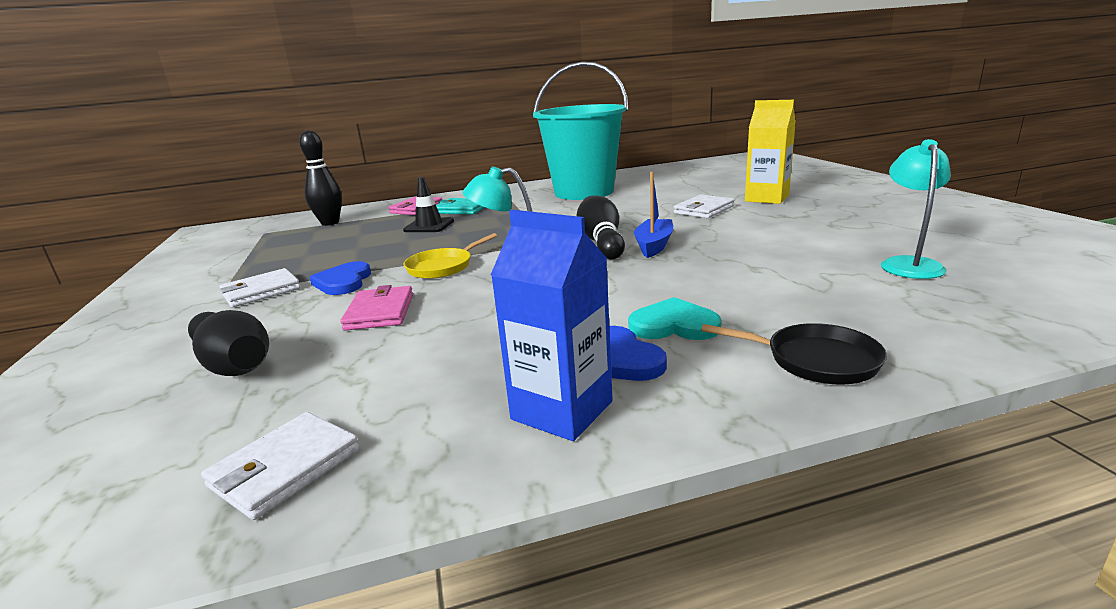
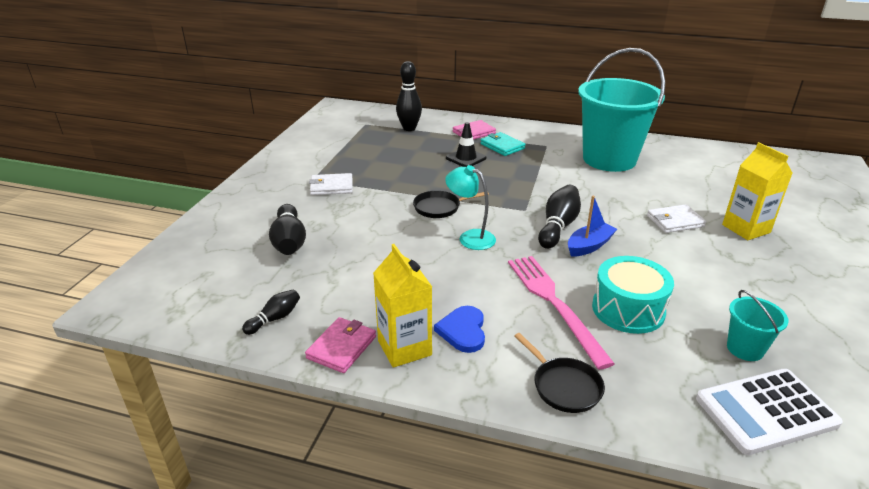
camera: 30 degrees right, 10 degrees up
(285, 468) = (275, 318): white wallet -> black bowling pin
(343, 282) = (377, 197): blue heart -> none
(380, 312) = (377, 234): pink wallet -> pink wallet (341, 347)
(443, 267) = (439, 207): yellow pan -> black pan
(562, 410) = (404, 348): blue carton -> yellow carton
(674, 325) = (518, 322): turquoise heart -> none
(688, 296) = (554, 304): none -> pink fork
(766, 275) = (628, 309): none -> turquoise drum
(908, 264) = (745, 349): turquoise lamp -> turquoise bucket
(1011, 298) = (765, 411): none -> white calculator

